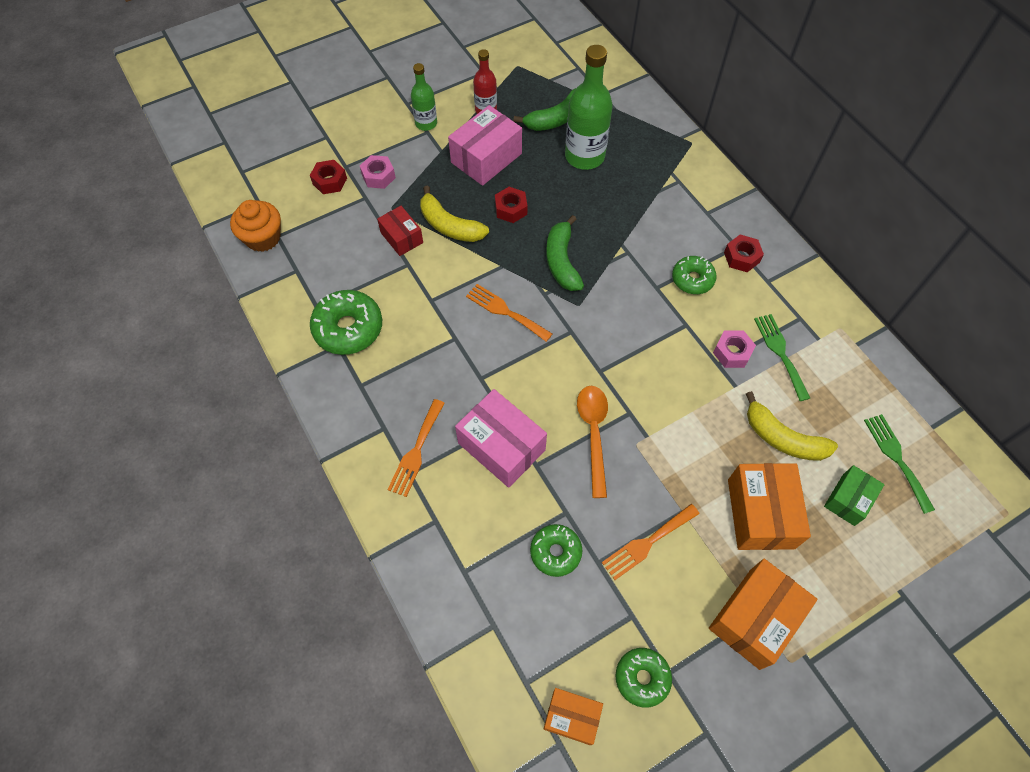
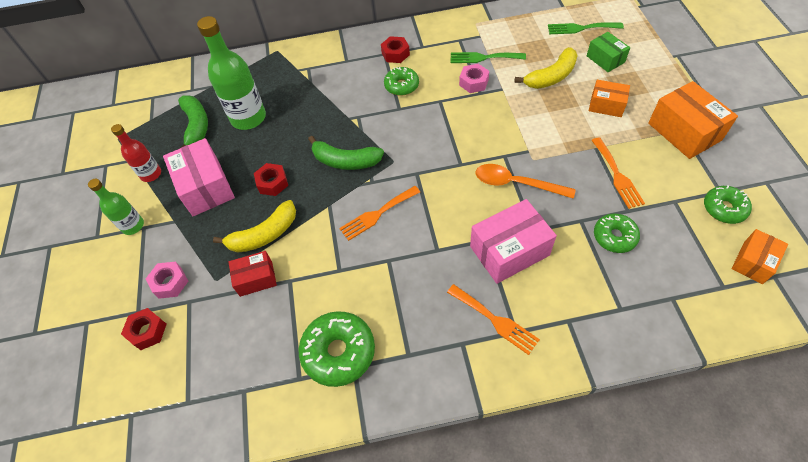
camera: 65 degrees left, 5 degrees down
(263, 238) = (181, 419): orange cupcake -> none
(760, 513) = (606, 105): orange box -> orange box, size x0.60

